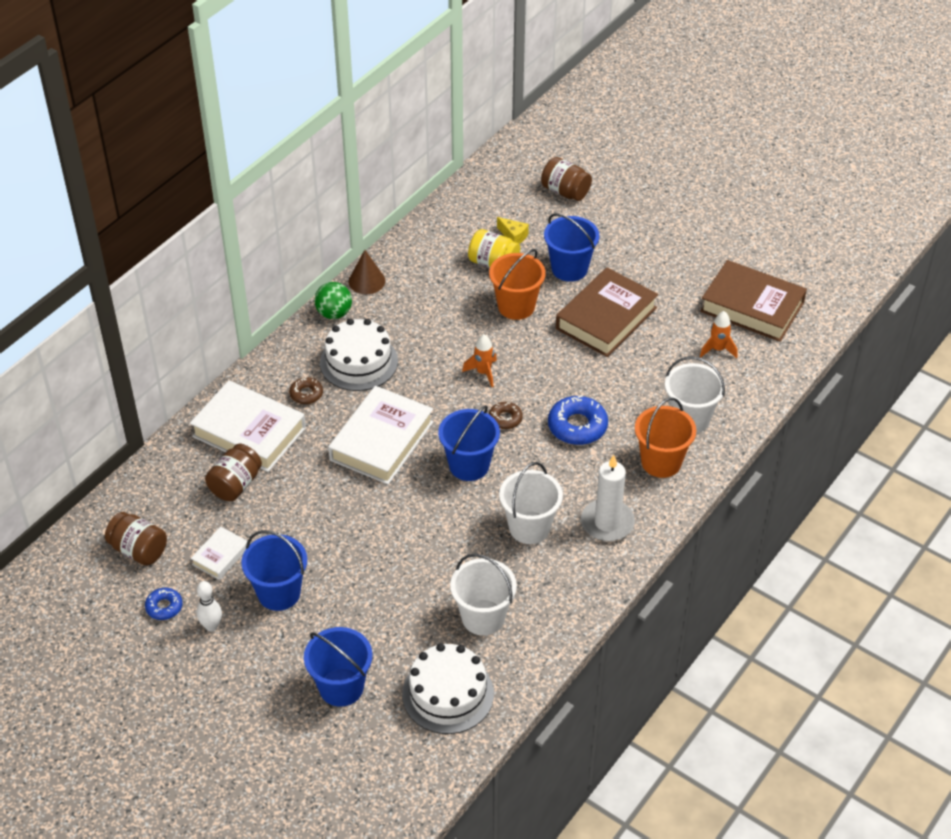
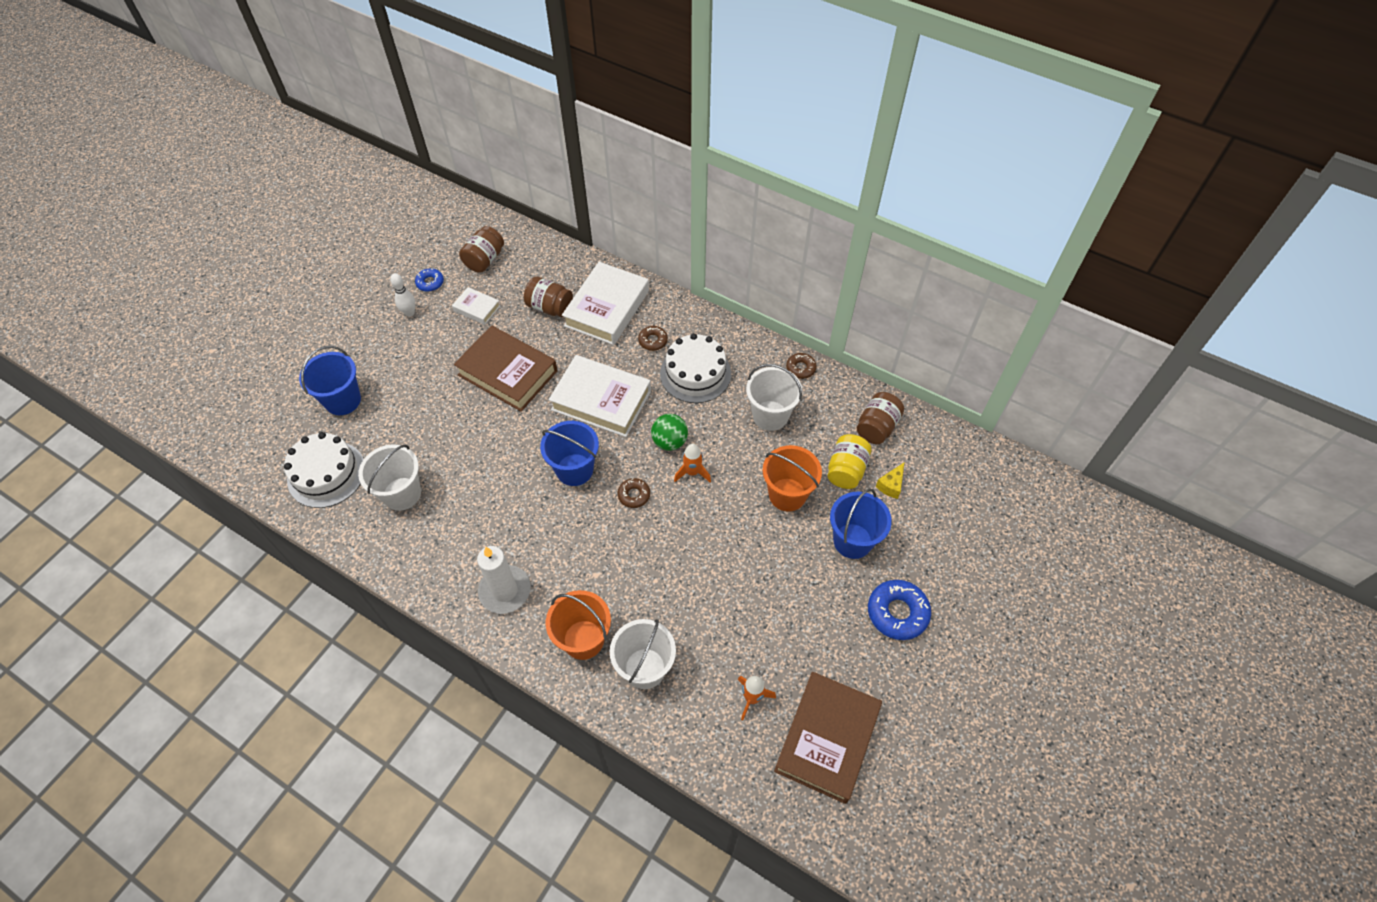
camera: 85 degrees right, 10 degrees up
(279, 593) = (438, 349): blue bucket -> none
(334, 313) = (754, 349): green ball -> green ball (669, 441)
(366, 281) = (800, 368): brown cone -> brown donut
(529, 527) = (500, 524): white bucket -> white bucket (770, 415)
(565, 191) = (975, 531): brown jar -> brown jar (877, 427)
(577, 426) = (628, 559): blue donut -> blue donut (897, 612)
(606, 318) = (783, 580): brown book -> brown book (507, 373)

